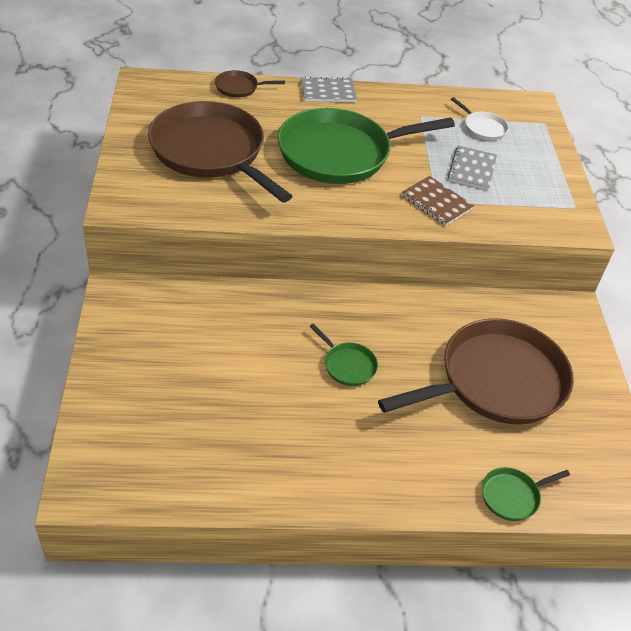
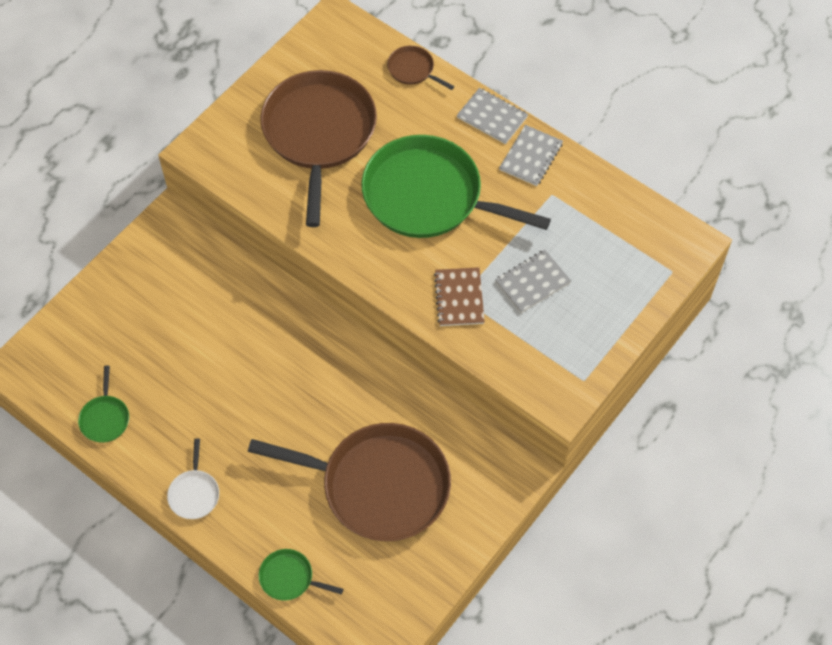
camera: 45 degrees right, 15 degrees up
(348, 365) = (278, 394): green pan -> green pan (105, 418)
(381, 102) = (531, 157): none -> grey notebook
(483, 128) = (599, 242): white pan -> white pan (194, 493)

